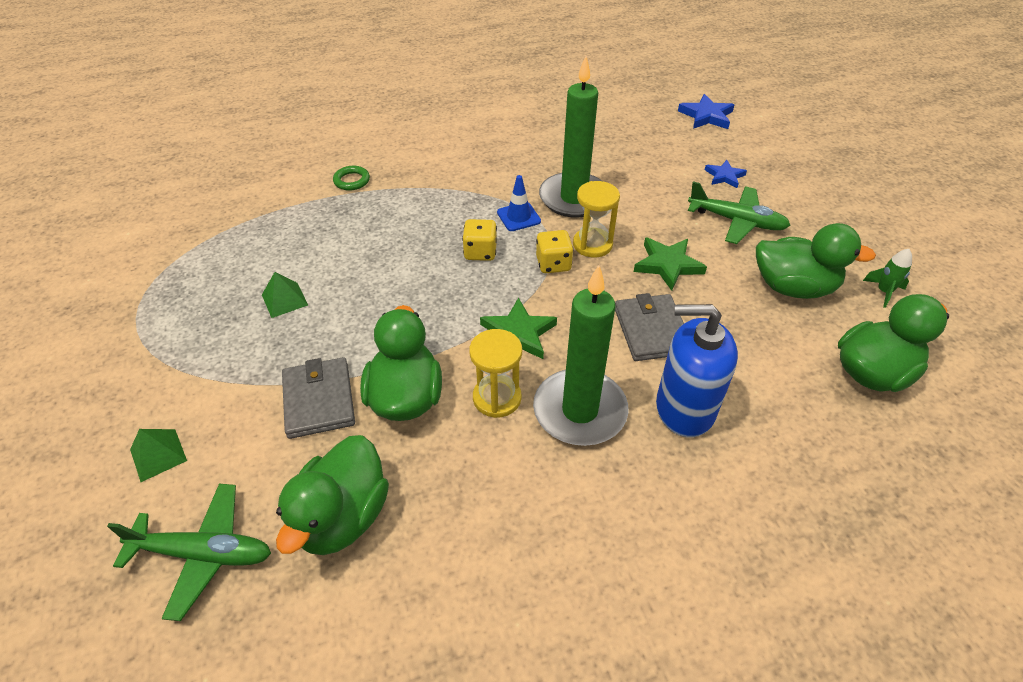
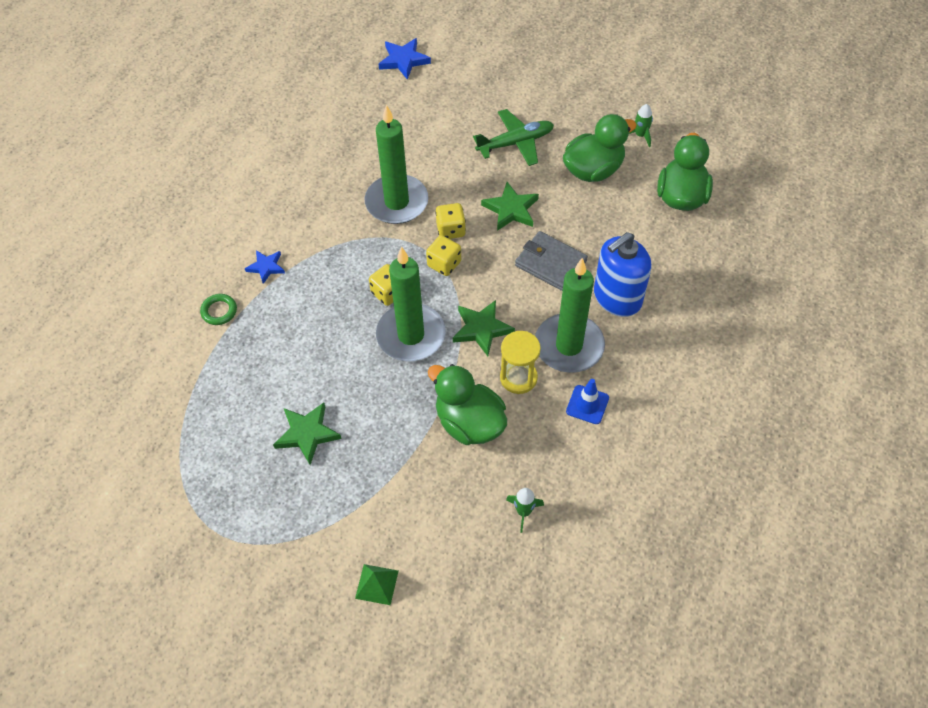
camera: 45 degrees left, 10 degrees up
(204, 553) = (480, 597): green plane -> none
(284, 299) = (307, 434): green pyramid -> green star
(319, 400) = (423, 470): grey wallet -> none
(342, 517) = (523, 512): green duck -> green rocket
(455, 293) = (411, 335): none -> green candle
(518, 217) = (379, 246): blue traffic cone -> blue traffic cone (587, 404)
(592, 244) = (451, 230): yellow hourglass -> yellow dice
(724, 176) = (471, 109): blue star -> blue star (266, 267)

